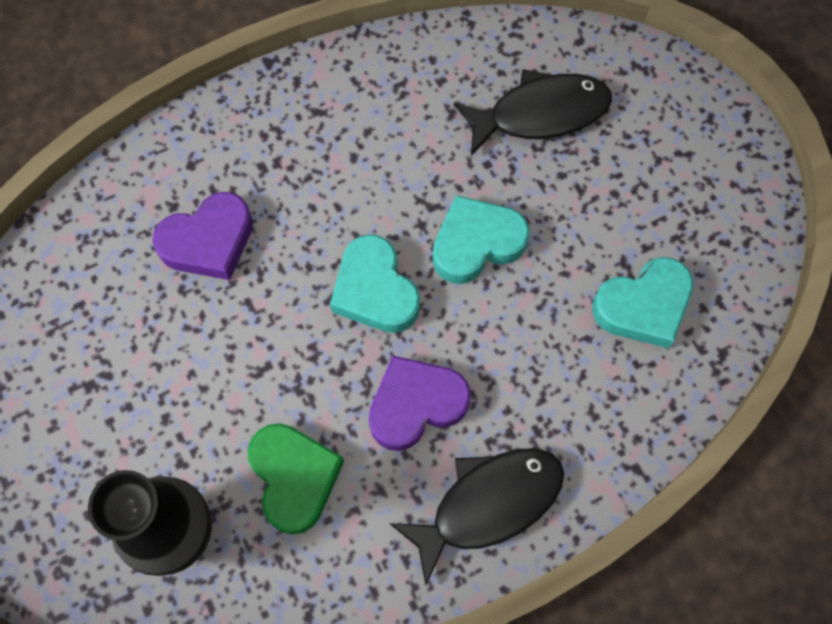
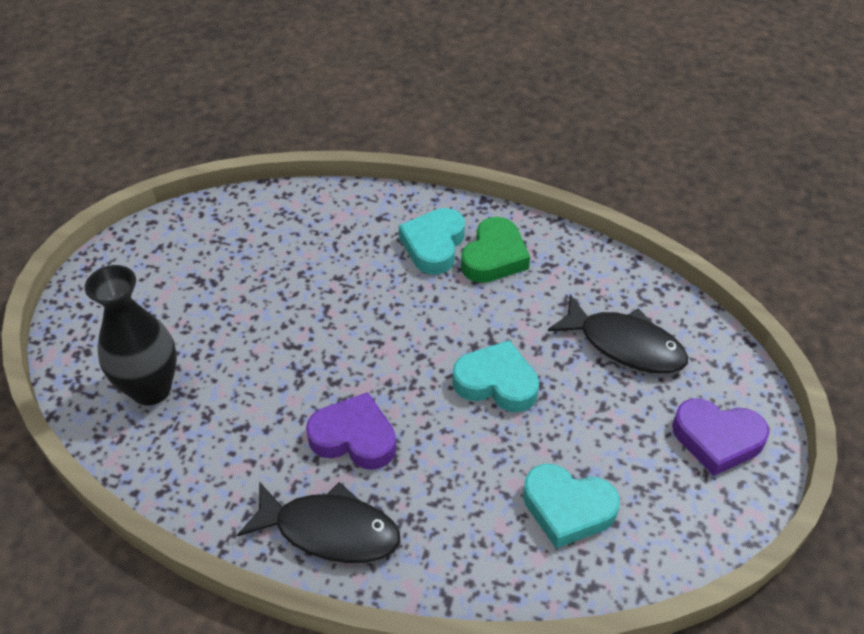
camera: 45 degrees right, 20 degrees down
(208, 241) = (343, 261): purple heart -> purple heart (717, 439)
(294, 478) = (241, 414): green heart -> green heart (494, 257)
(375, 290) = (404, 358): turquoise heart -> turquoise heart (434, 245)

